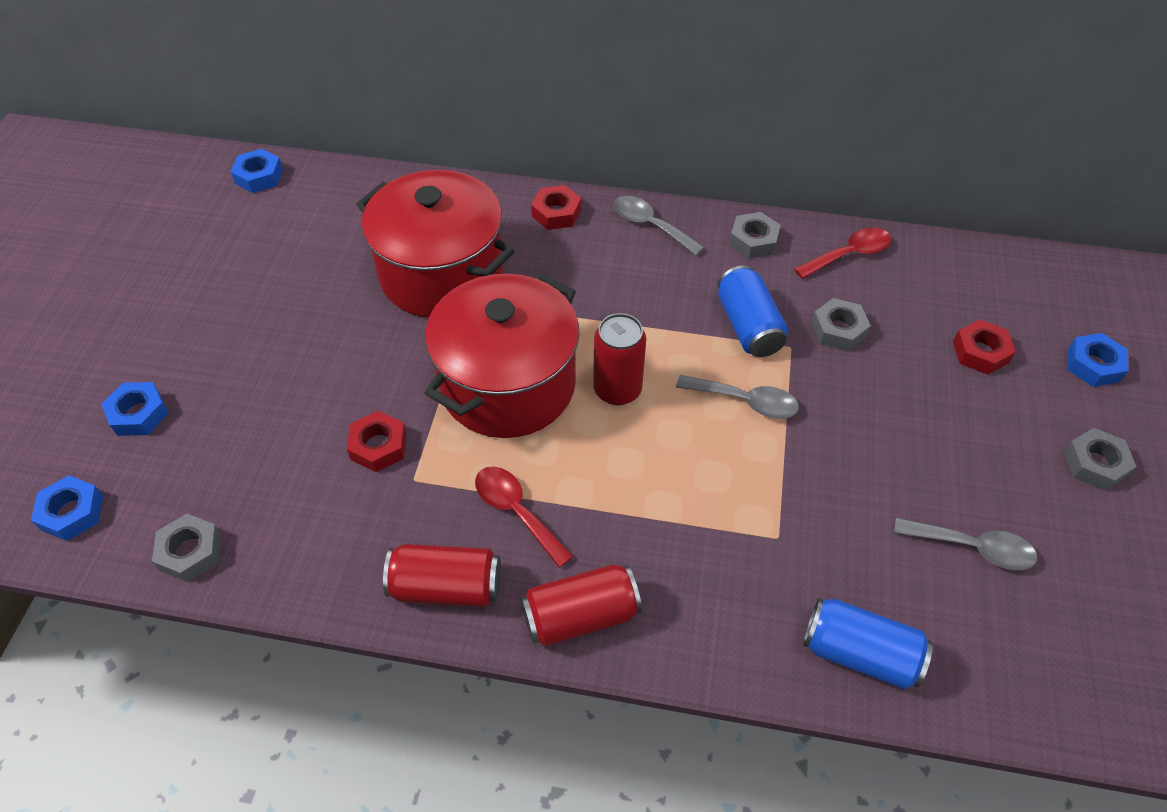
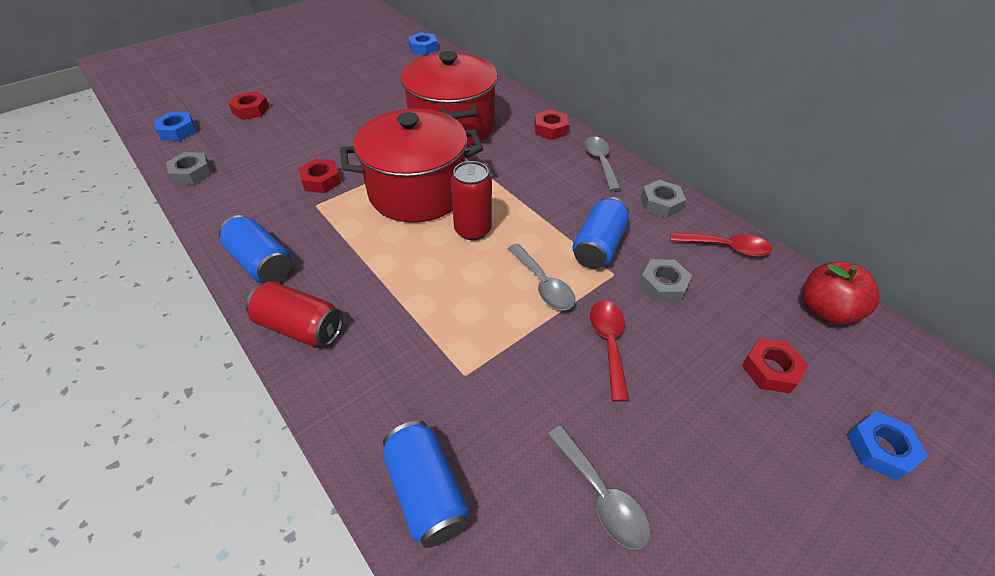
camera: 40 degrees right, 5 degrees down
(139, 414) = (251, 110): blue nut -> red nut
(446, 587) = (262, 263): red can -> blue can
(516, 511) = (341, 252): red spoon -> red spoon (608, 343)
(969, 268) = (825, 310): none -> red apple
(1095, 464) = (795, 523): grey nut -> none

